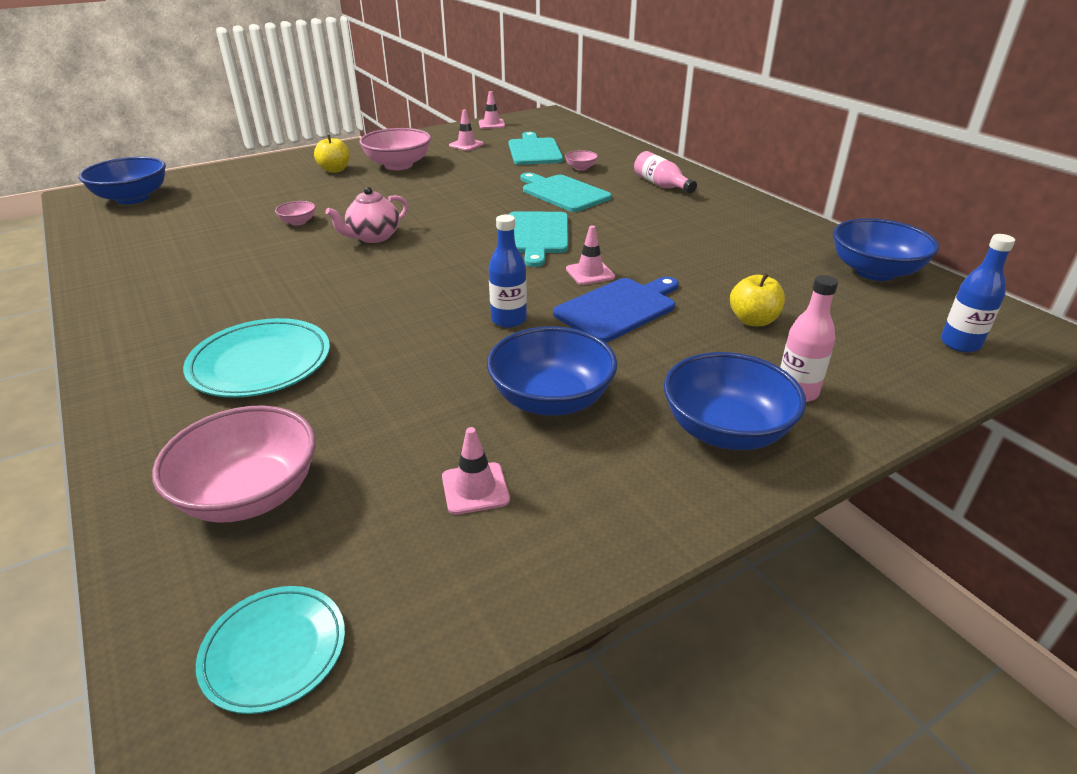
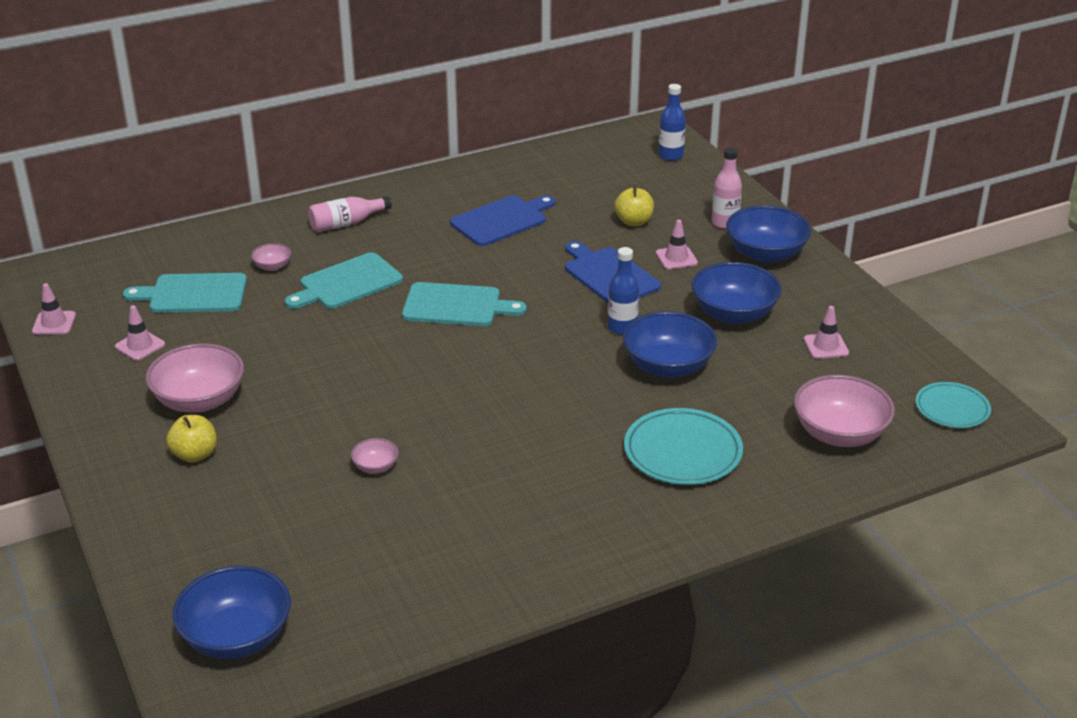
camera: 85 degrees left, 0 degrees up
(373, 237) = (434, 408): pink teapot -> none
(590, 273) = (544, 283): pink traffic cone -> pink traffic cone (676, 258)
(707, 246) = (501, 220): none -> blue cutting board
(874, 272) = (564, 159): blue bowl -> blue bowl (668, 366)

